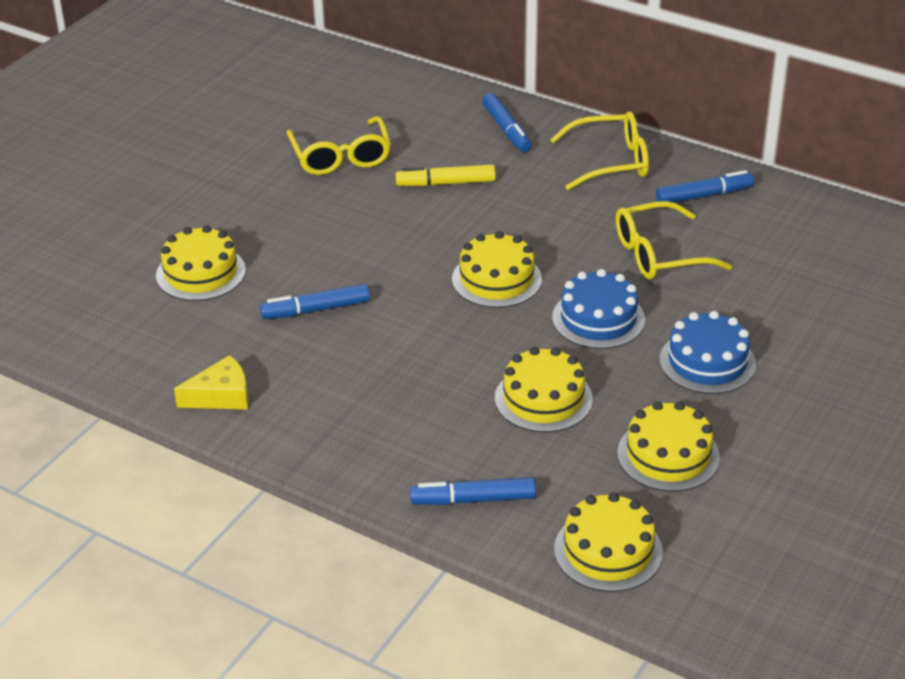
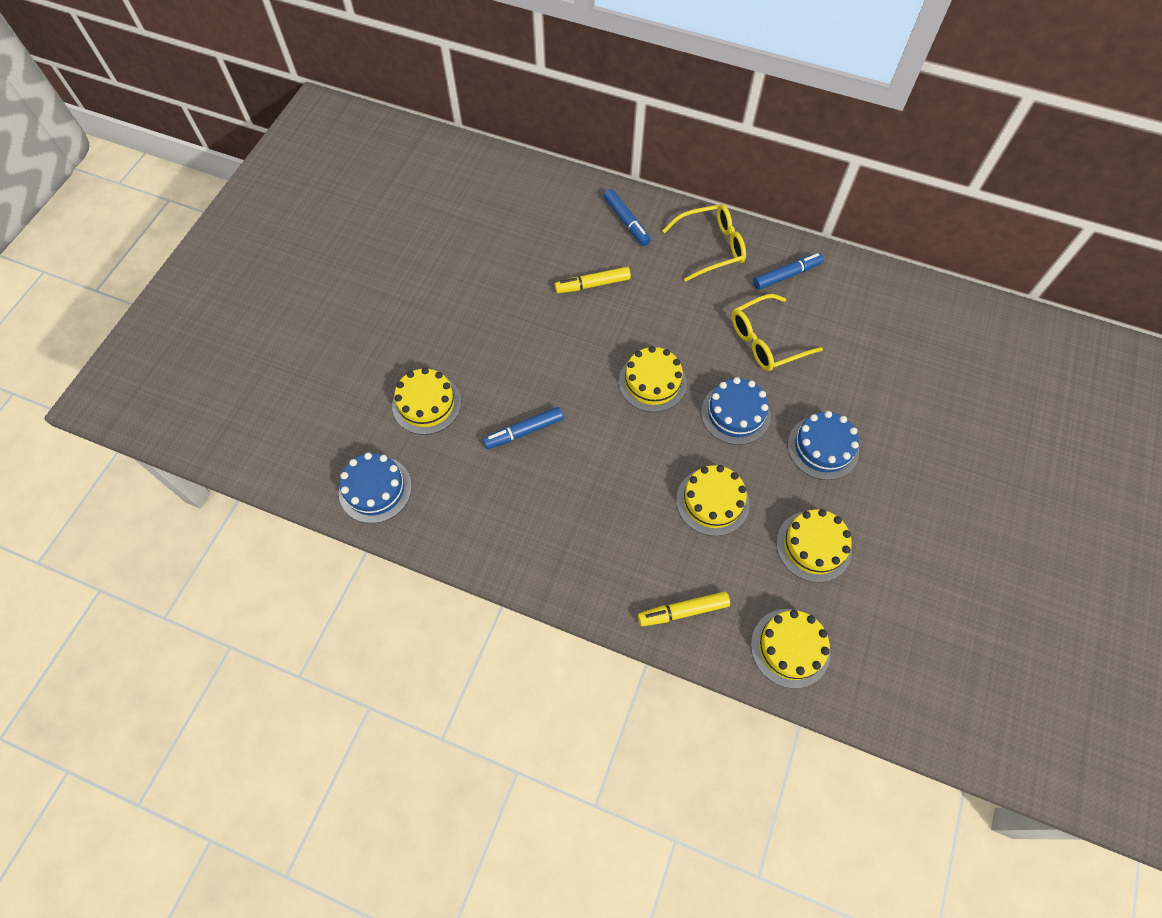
camera: 10 degrees left, 25 degrees up
(111, 344) = (375, 489): none -> blue cake
(221, 396) = (472, 532): yellow cheese -> none
(341, 157) = (506, 265): yellow glasses -> none
(473, 499) = (683, 611): blue marker -> yellow marker

